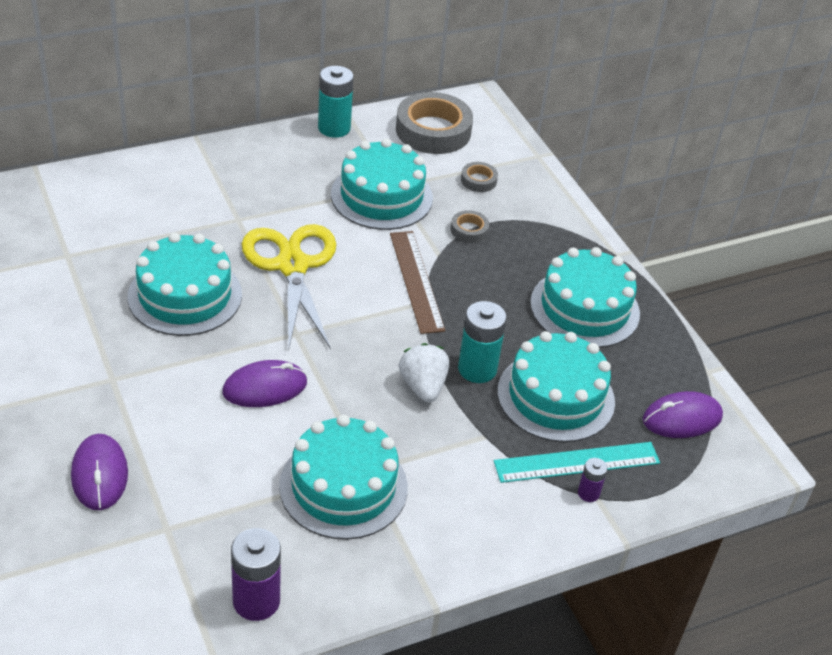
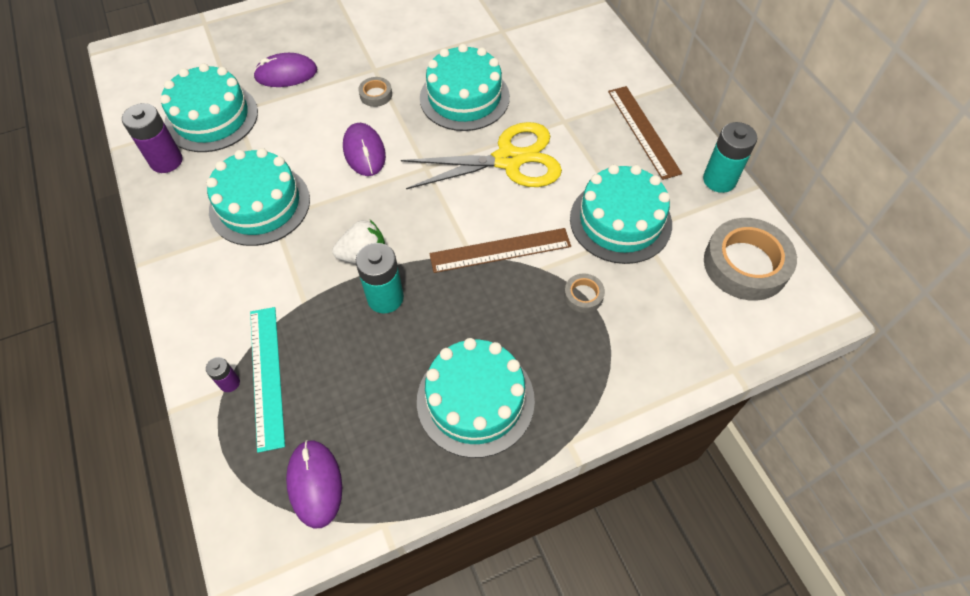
camera: 95 degrees right, 15 degrees up
(262, 165) = (643, 131): none -> brown ruler
(478, 180) = (669, 306): grey tape -> grey tape (376, 95)
(556, 396) = (349, 363): turquoise cake -> turquoise cake (211, 117)

